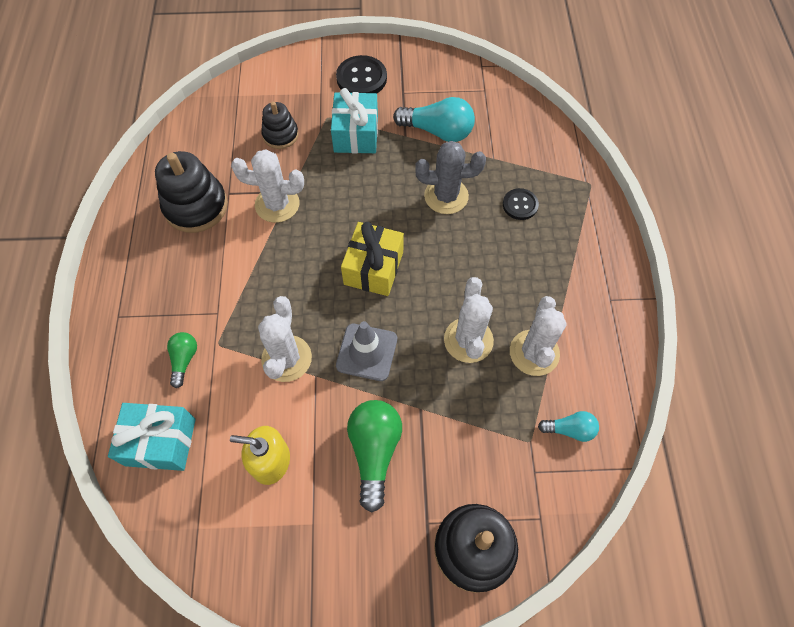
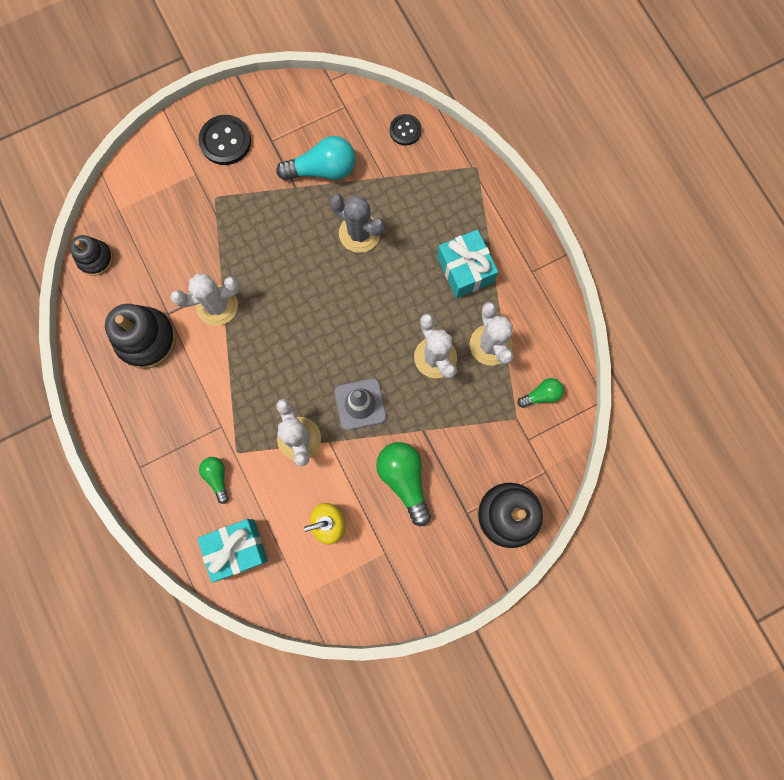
camera: 25 degrees left, 15 degrees up
(280, 135) = (182, 235): black stacking toy -> black stacking toy (95, 259)
(356, 134) = (250, 204): turquoise gift -> turquoise gift (465, 270)
(373, 268) = (330, 328): yellow gift -> none
(446, 196) = (359, 233): grey cactus -> grey cactus turned 60 degrees clockwise
(520, 205) = (425, 214): black button -> black button (405, 130)
(569, 429) = (541, 395): turquoise light bulb -> green light bulb

